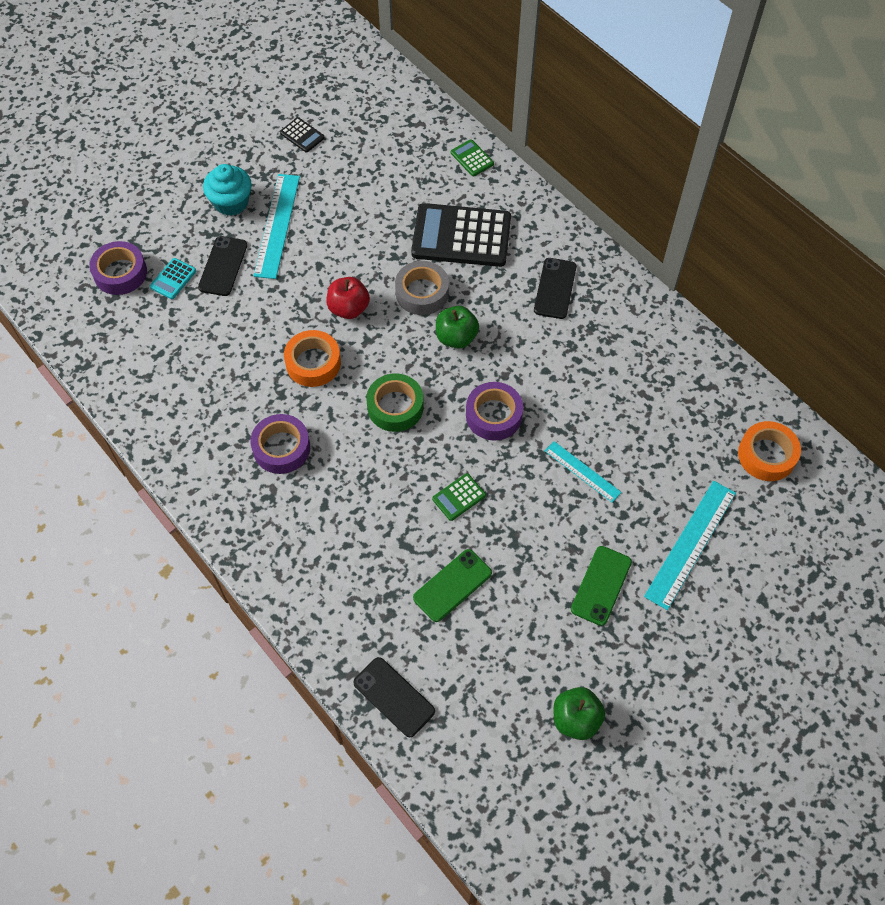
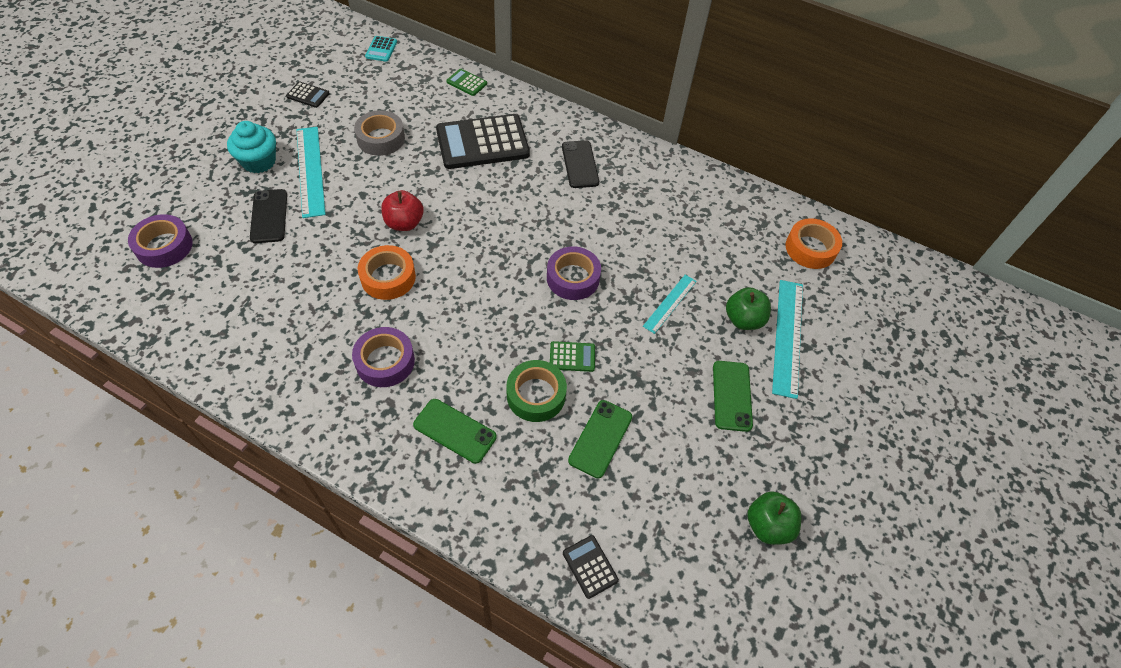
camera: 25 degrees left, 5 degrees down
(173, 279) = (222, 239): turquoise calculator -> turquoise calculator (381, 49)
(321, 534) = (455, 431): none -> green phone
(394, 697) = (590, 566): black phone -> black calculator
(395, 407) = (481, 295): green tape -> green tape (536, 395)
(422, 293) = (466, 194): grey tape -> grey tape (381, 138)
(456, 337) = (512, 223): green apple -> green apple (743, 319)
(459, 497) = (572, 357): green calculator -> green calculator turned 120 degrees counterclockwise
(582, 471) = (670, 303): turquoise ruler -> turquoise ruler turned 75 degrees counterclockwise

